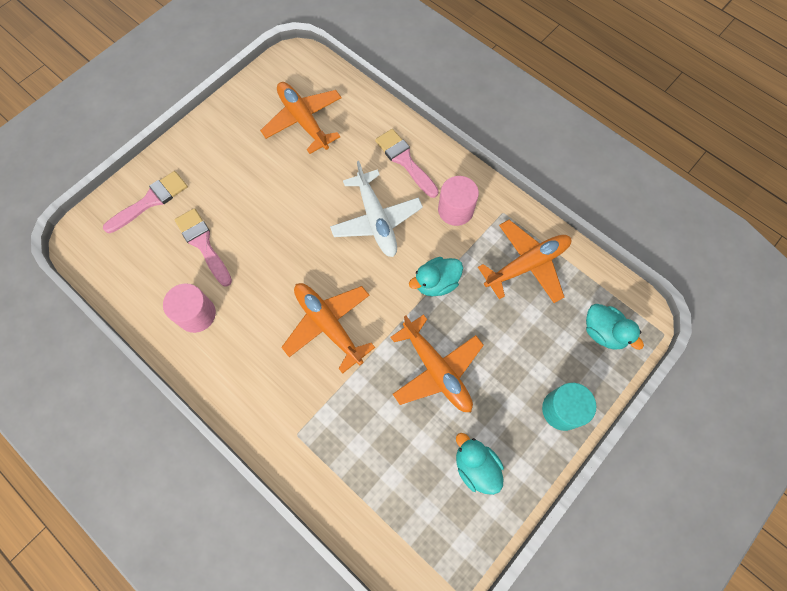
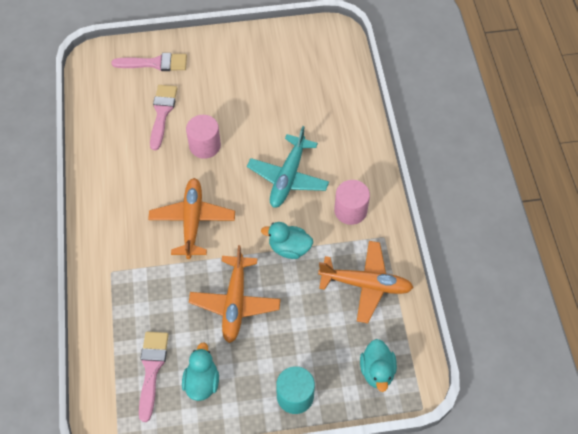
camera: 40 degrees right, 10 degrees down
(196, 314) = (119, 154): pink cylinder -> pink cylinder (205, 145)
(303, 120) = (301, 77): orange plane -> none
(376, 220) = (288, 177): white plane -> turquoise plane
(405, 161) = (346, 152): pink brush -> pink brush (152, 369)

